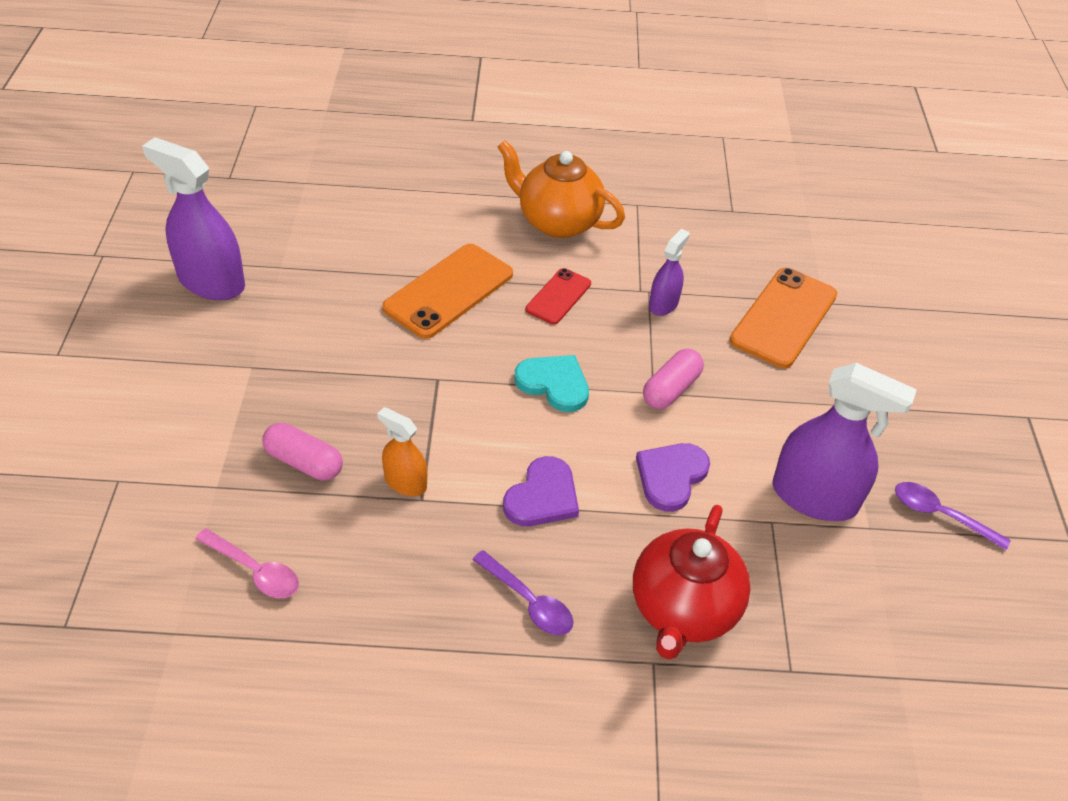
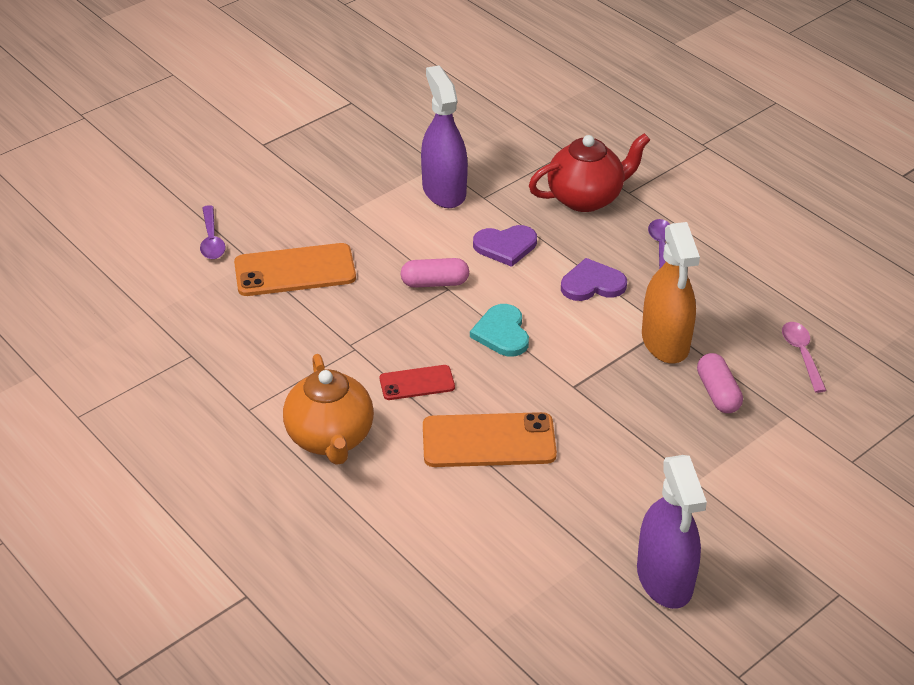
camera: 130 degrees left, 5 degrees down
(405, 482) = (665, 341): orange spray bottle -> orange spray bottle, size x1.86
(663, 304) = (355, 330): purple spray bottle -> none
(940, 515) = (394, 146): purple spoon -> purple spoon (212, 240)

